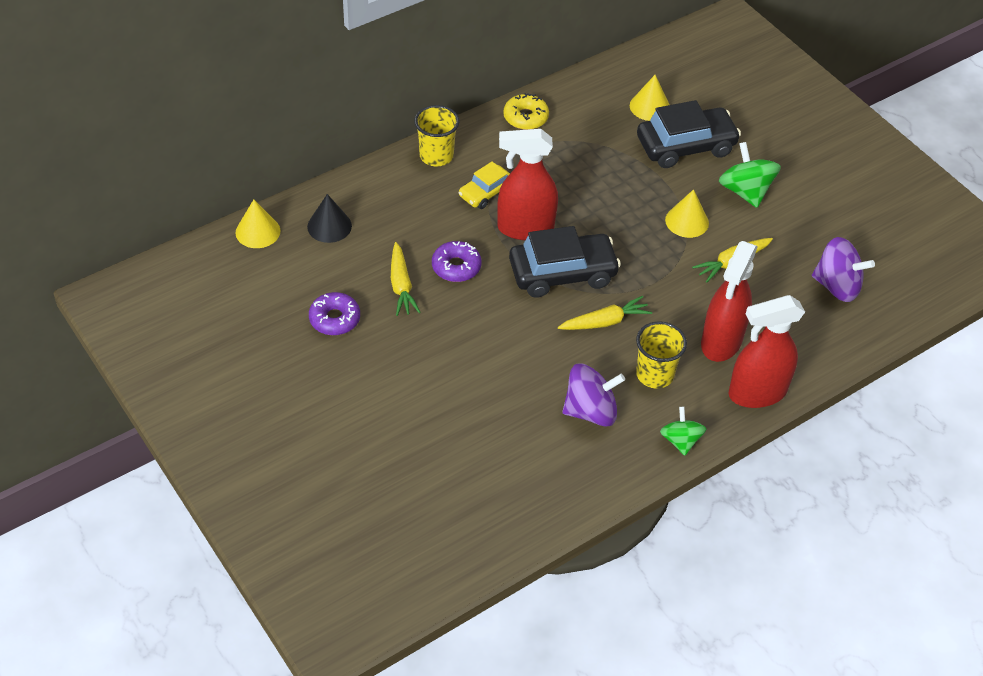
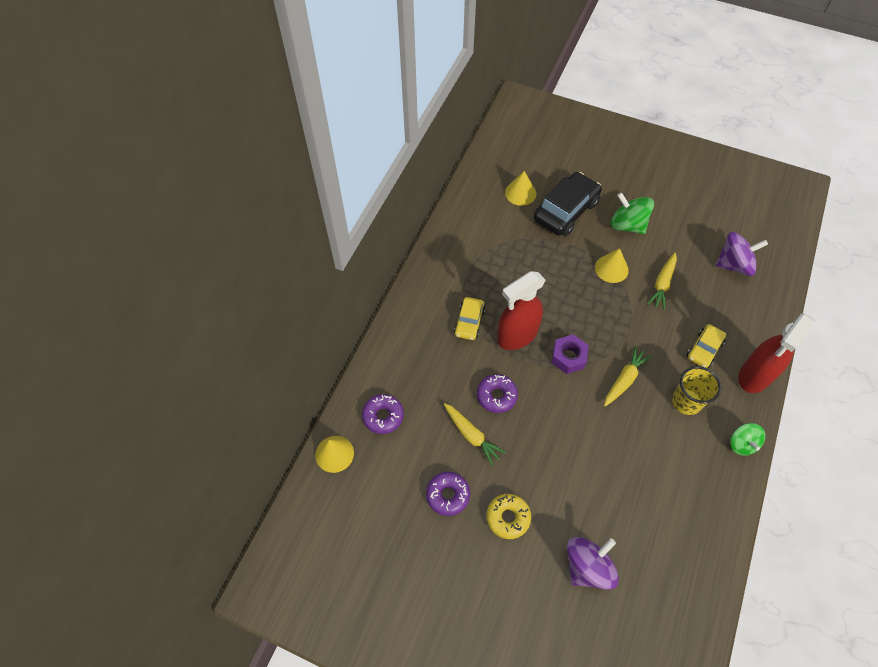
camera: 30 degrees left, 10 degrees up
(329, 226) = (383, 416): black cone -> purple donut
(436, 156) = (413, 311): yellow cup -> none
(525, 117) = (448, 246): yellow donut -> yellow donut (508, 517)
(562, 273) = (568, 357): black car -> purple nut
(590, 411) = (672, 458): purple spinning top -> purple spinning top (587, 567)
(680, 441) = (742, 444): green spinning top -> green spinning top turned 150 degrees counterclockwise
(721, 342) = (704, 349): red spray bottle -> yellow car

